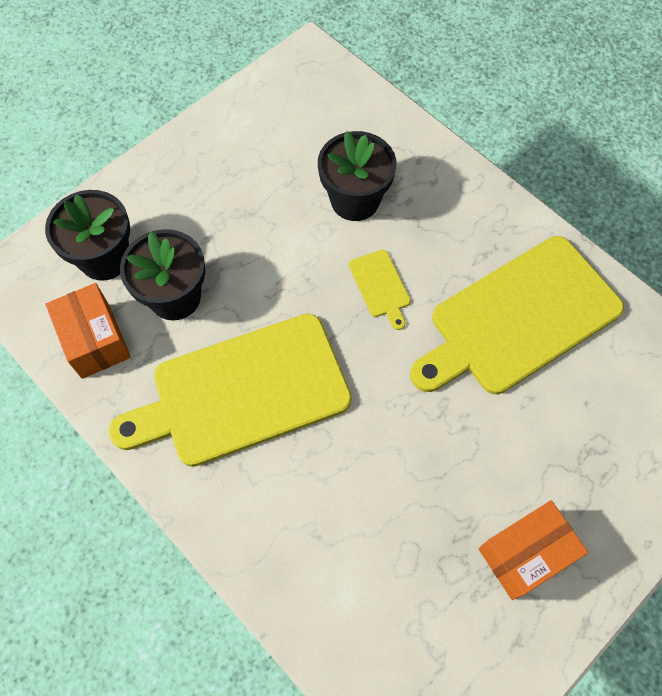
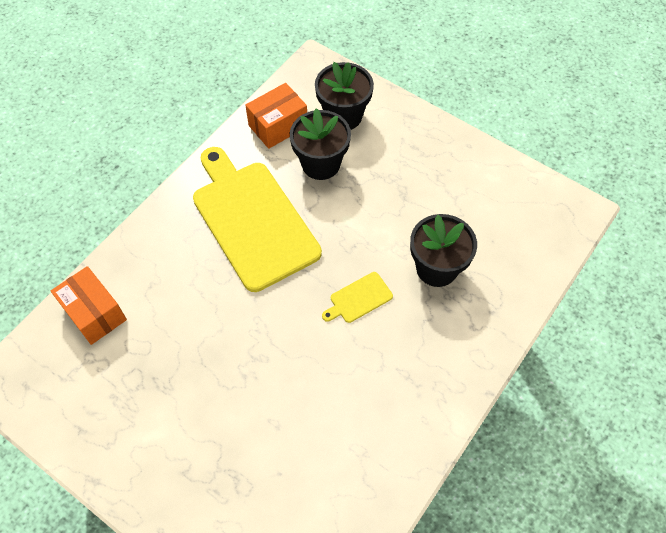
camera: 80 degrees right, 5 degrees down
(519, 318) = (350, 411): yellow cutting board -> none
(525, 554) = (146, 431): orange box -> orange box (94, 313)

